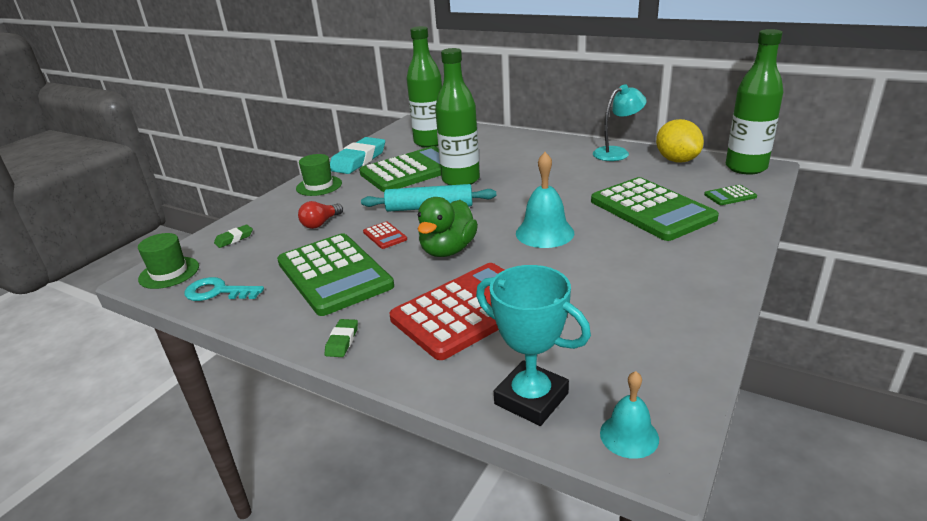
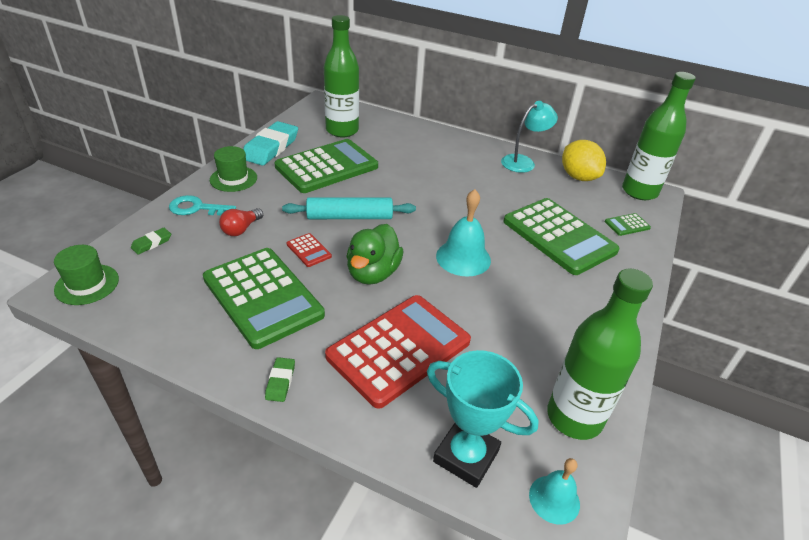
camera: 10 degrees left, 10 degrees up
(217, 292) = (144, 313): turquoise key -> turquoise key (196, 208)
(460, 180) = (377, 184): green bottle -> green bottle (574, 417)

